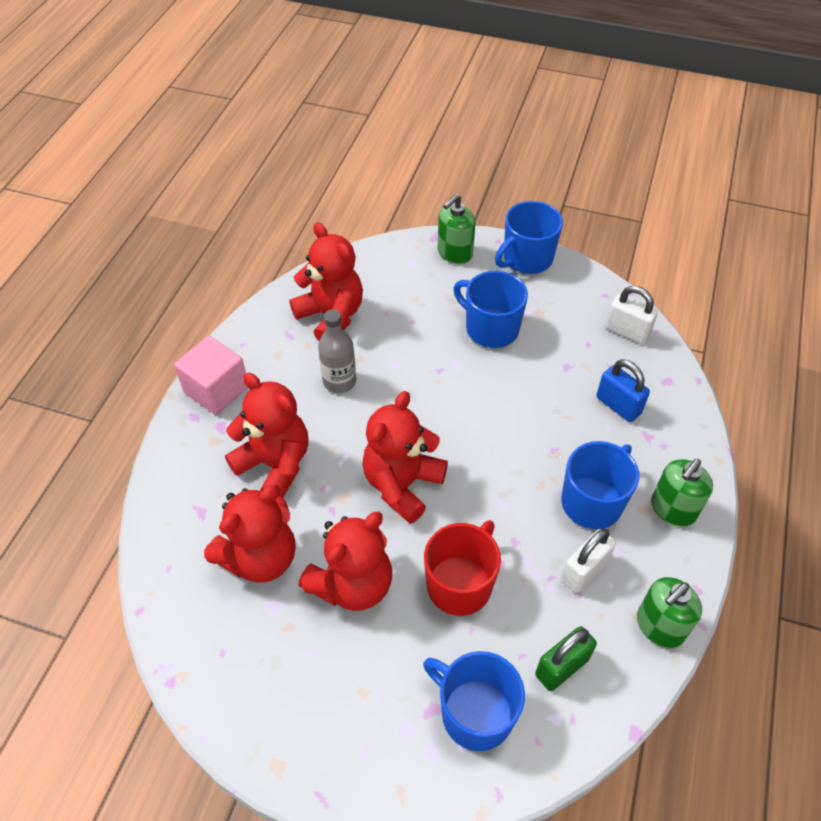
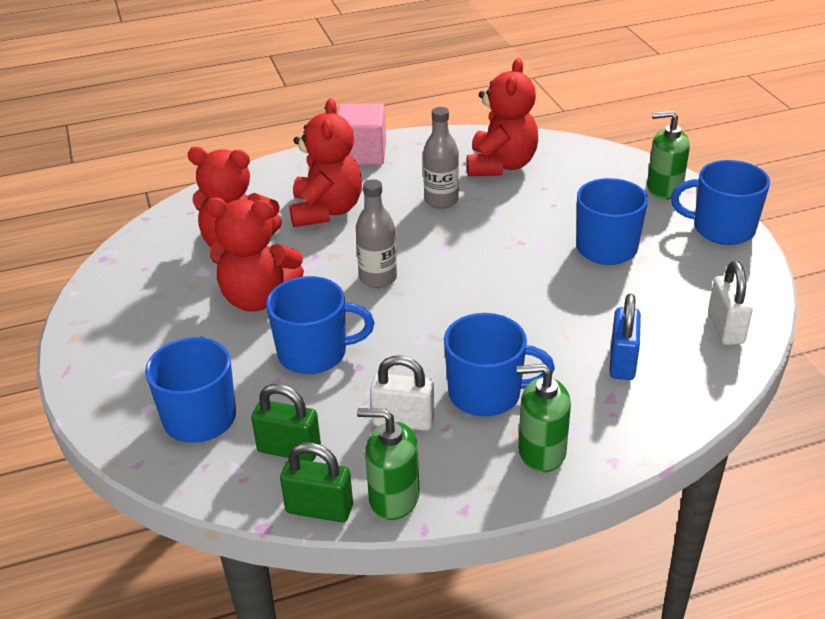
camera: 55 degrees right, 15 degrees down
(402, 484) = (378, 278): red teddy bear -> grey bottle
(460, 584) = (314, 353): red mug -> blue mug
(640, 682) = (319, 509): none -> green padlock

